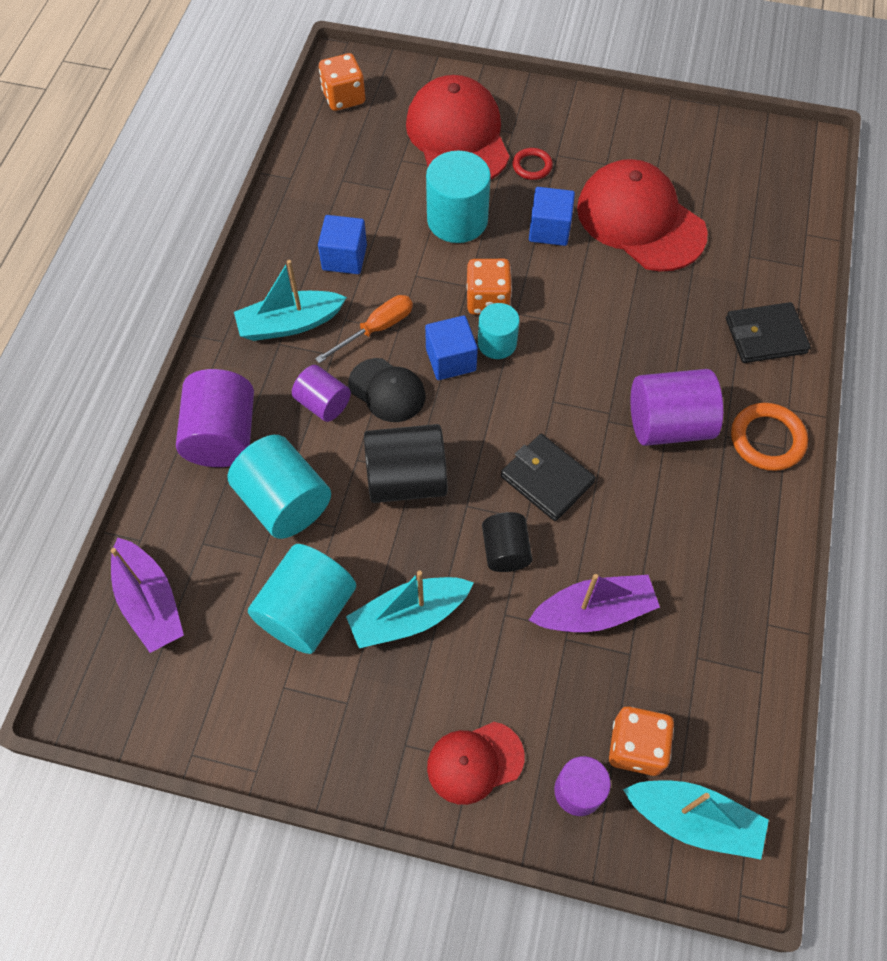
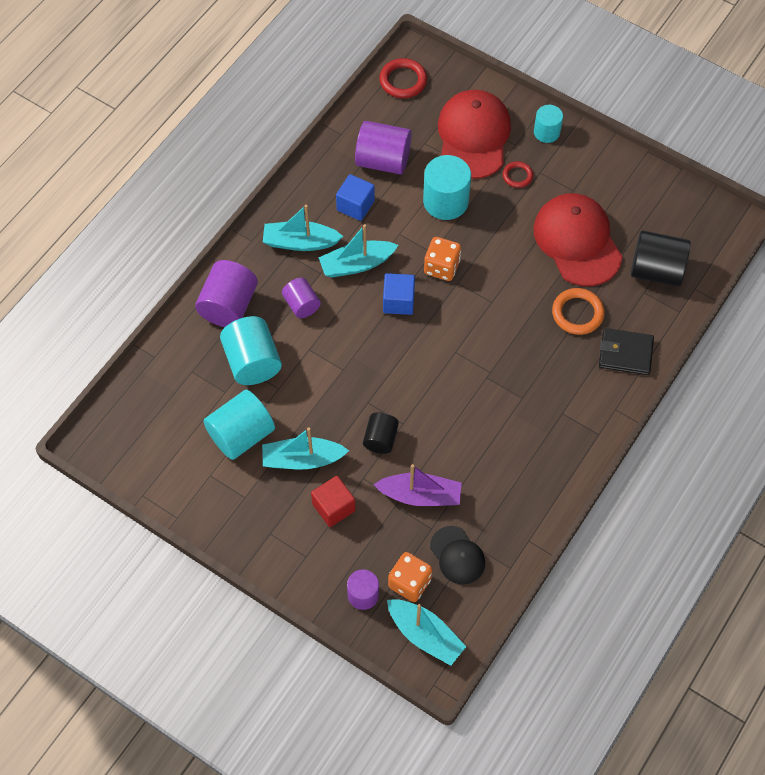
camera: 20 degrees right, 0 degrees up
(150, 602) = (148, 397): purple boat -> none
(344, 97) = (403, 81): orange dice -> red ring
(376, 329) = (357, 264): orange screwdriver -> turquoise boat
(387, 390) = (347, 309): black cap -> black cap (457, 555)
(406, 480) = (336, 373): black cylinder -> black cylinder (656, 270)
(474, 762) = (307, 557): red cap -> none
(481, 672) = (333, 507): none -> red cube
(497, 343) = (435, 300): turquoise cylinder -> turquoise cylinder (546, 132)
(547, 479) = (428, 402): black wallet -> none
(549, 229) = (508, 228): blue cube -> none
(668, 424) = (526, 392): purple cylinder -> purple cylinder (383, 160)
(767, 439) = (589, 424): orange ring -> orange ring (577, 313)

